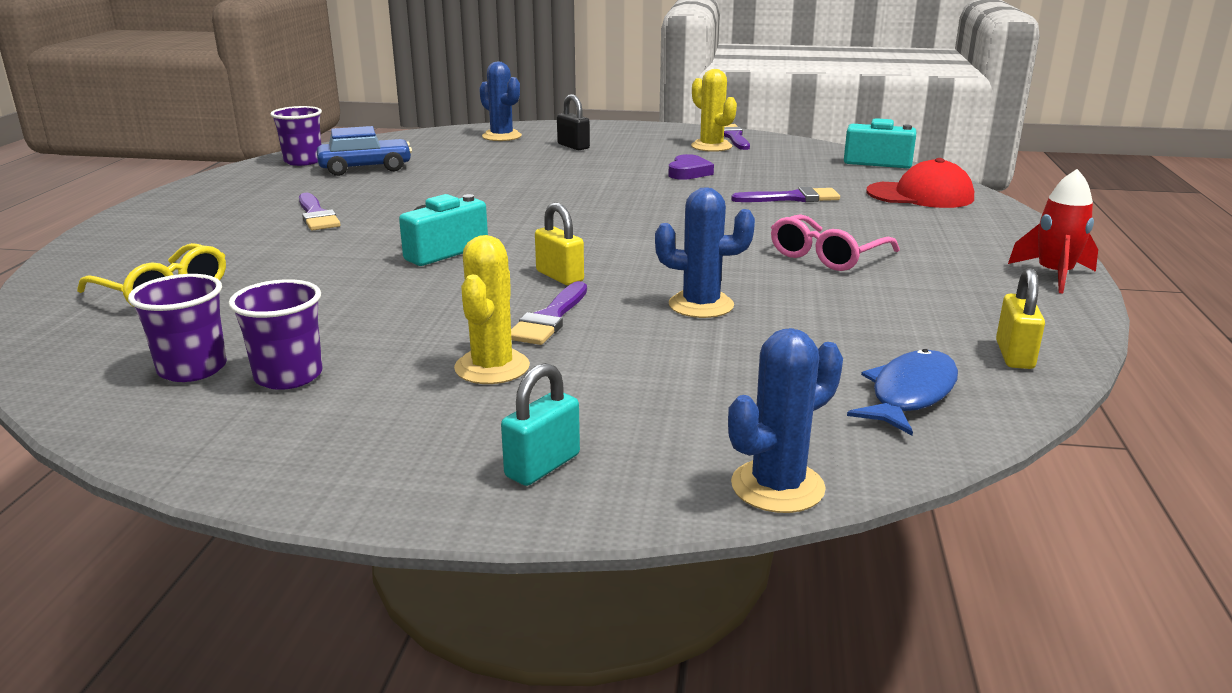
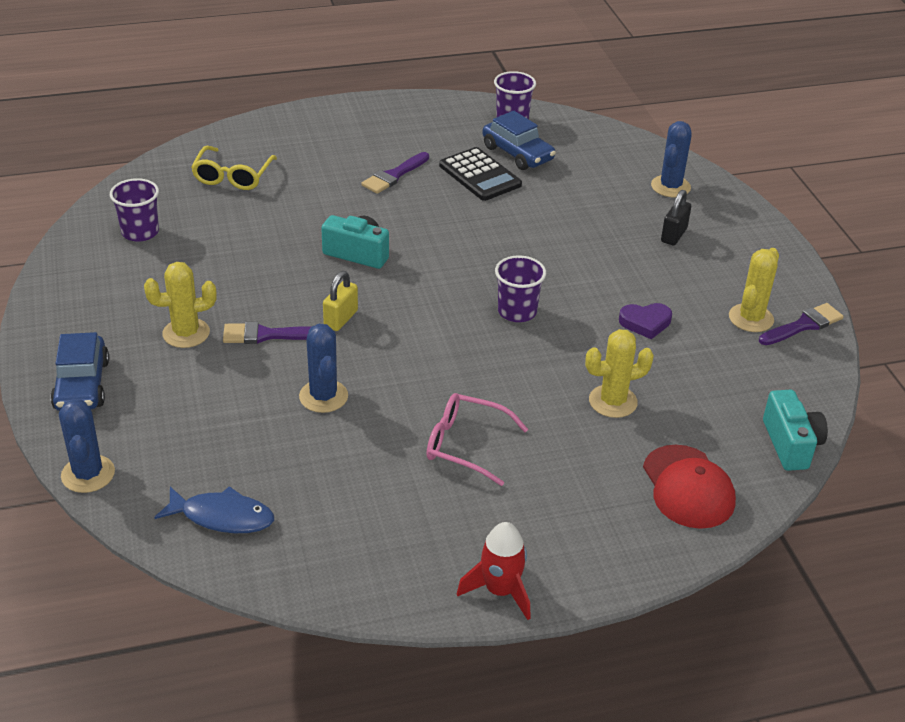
camera: 65 degrees right, 15 degrees up
(288, 376) = (145, 266): purple cup -> purple cup (517, 312)
(378, 185) = (480, 175): none -> black calculator
(542, 466) = (82, 385): turquoise padlock -> blue car
(777, 486) = (88, 474): blue cactus -> blue cactus turned 45 degrees clockwise
(792, 198) = (613, 401): purple brush -> yellow cactus
(1014, 355) = (309, 567): yellow padlock -> none

